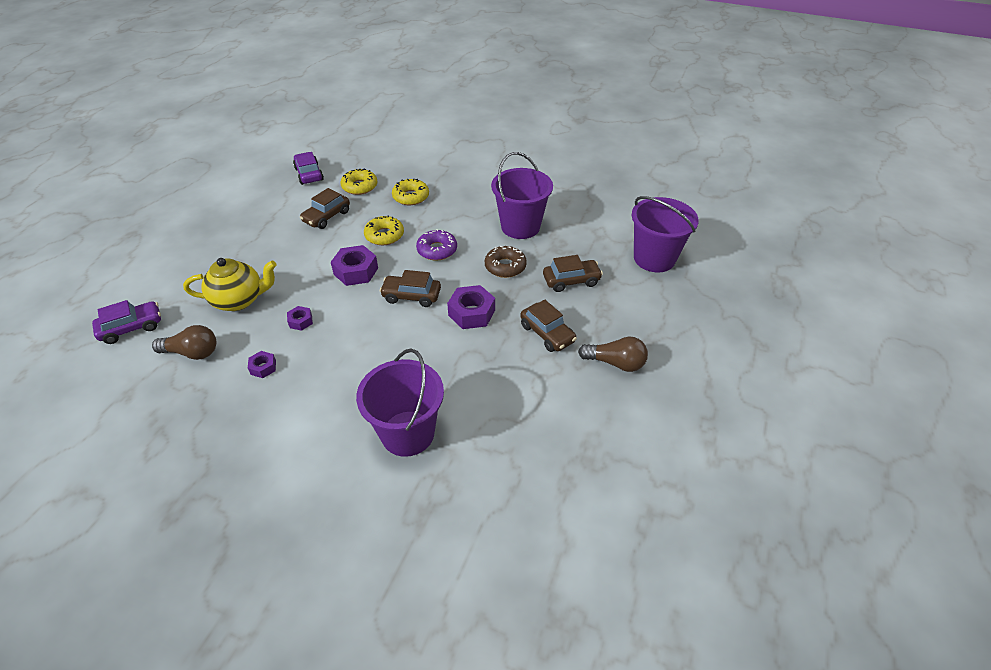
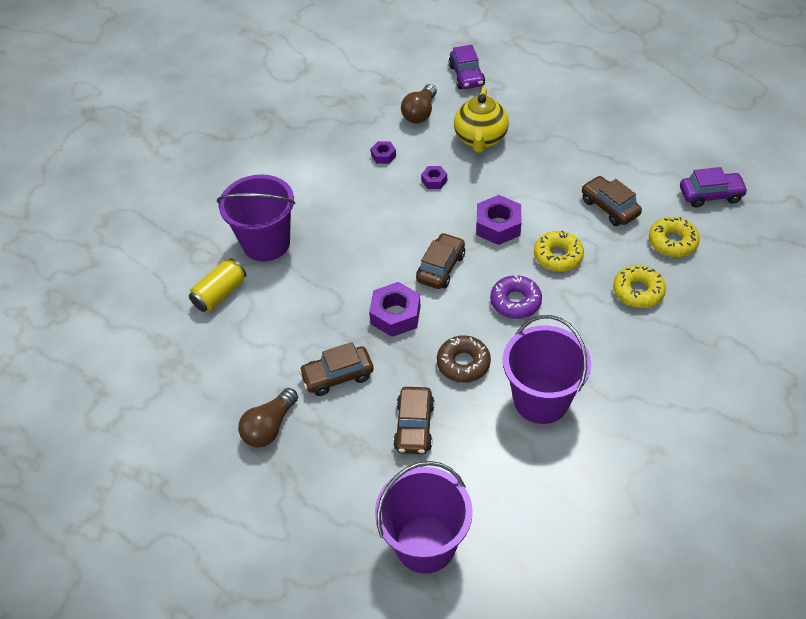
camera: 110 degrees right, 5 degrees up
(488, 451) = (220, 294): none -> yellow can

